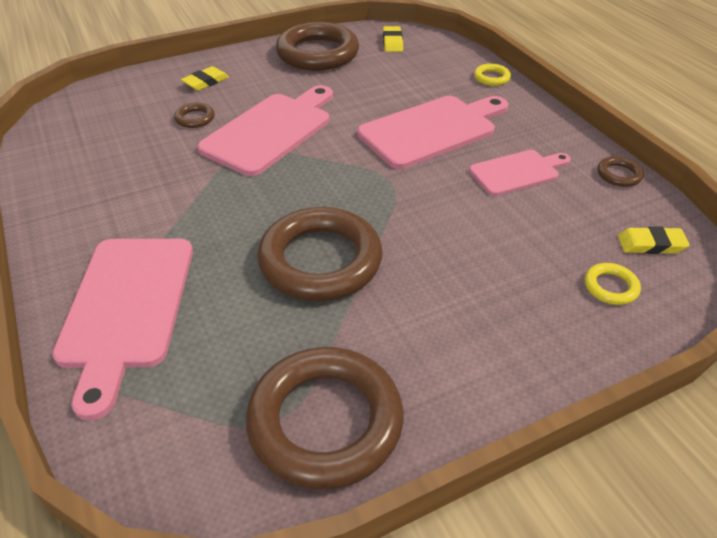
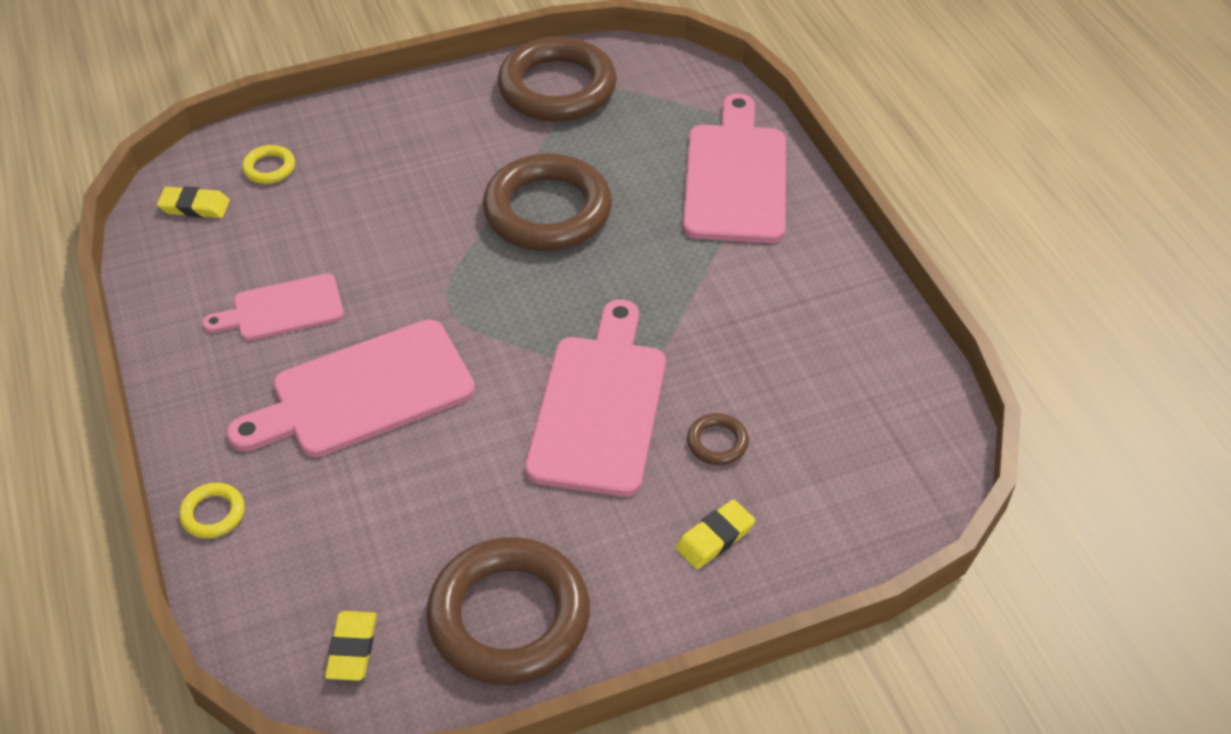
camera: 175 degrees left, 5 degrees up
(271, 131) = (599, 407): pink cutting board -> pink cutting board turned 150 degrees clockwise
(618, 175) = (157, 297): brown ring -> none

